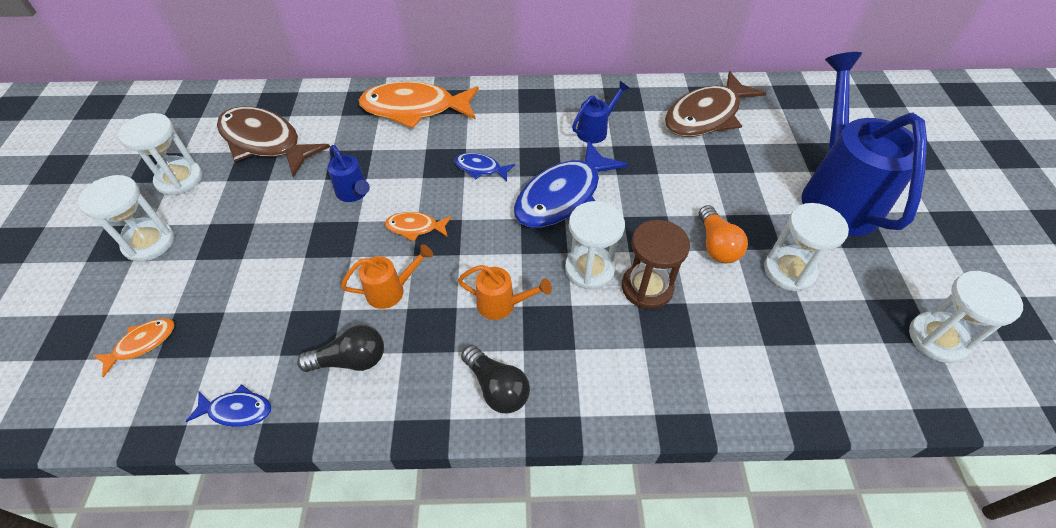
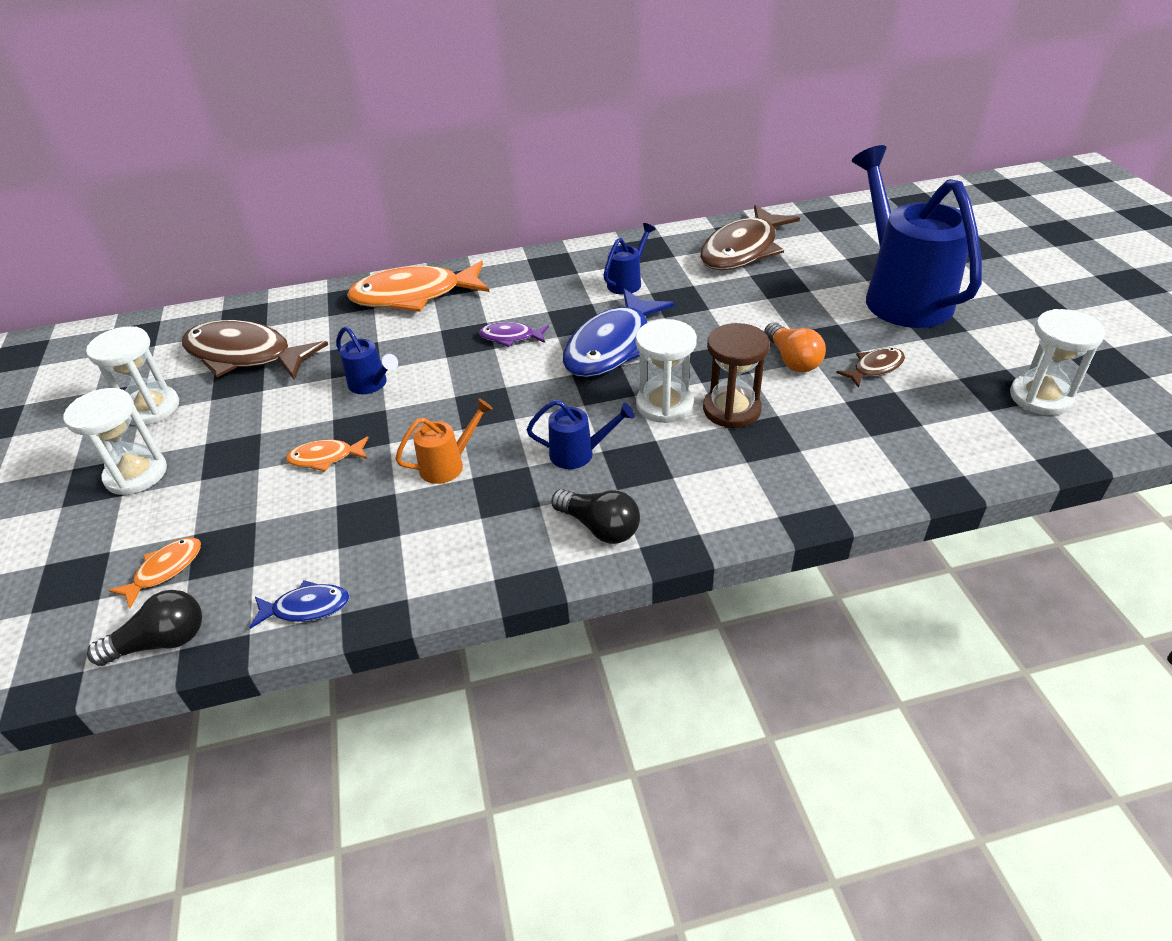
camera: 10 degrees left, 10 degrees down
(351, 360) = (424, 536): black light bulb -> black light bulb (161, 642)
(415, 227) = (454, 403): orange fish -> orange fish (325, 458)
(480, 168) = (510, 337): blue fish -> purple fish
(502, 304) = (578, 453): orange watering can -> blue watering can
(789, 271) = (875, 368): white hourglass -> brown fish

